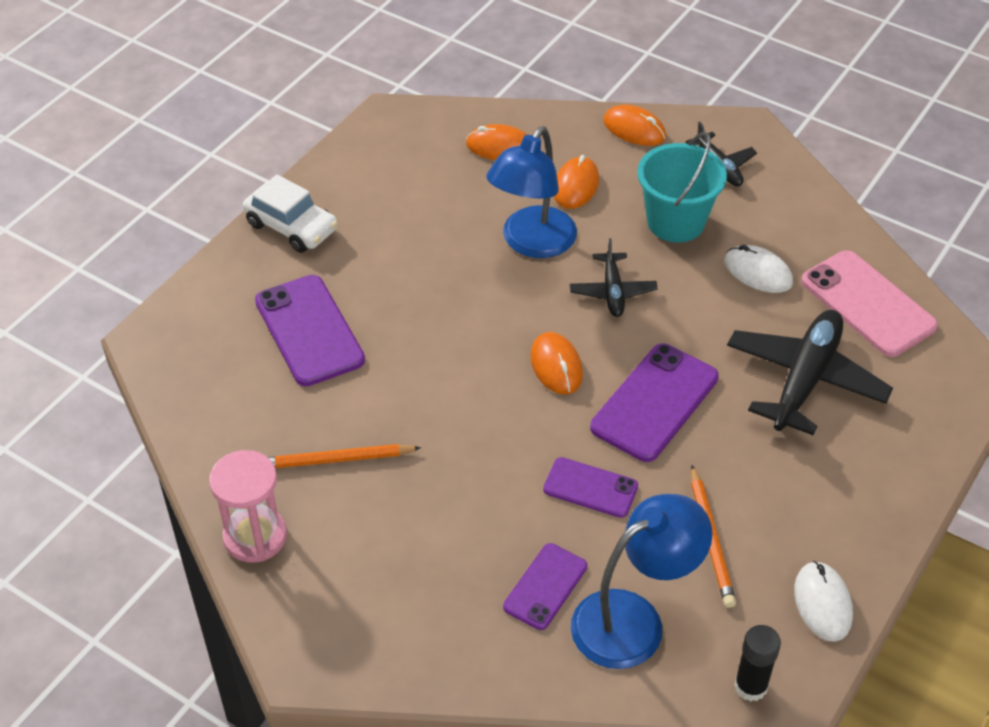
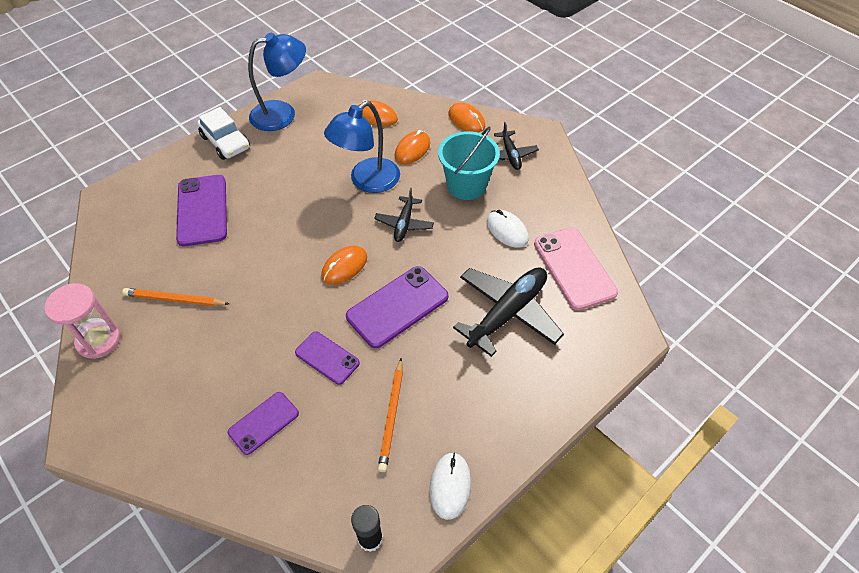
camera: 15 degrees right, 5 degrees up
(556, 366) = (344, 267): orange mouse -> orange mouse turned 45 degrees clockwise
(633, 619) = (311, 463): blue lamp -> blue lamp (282, 114)

